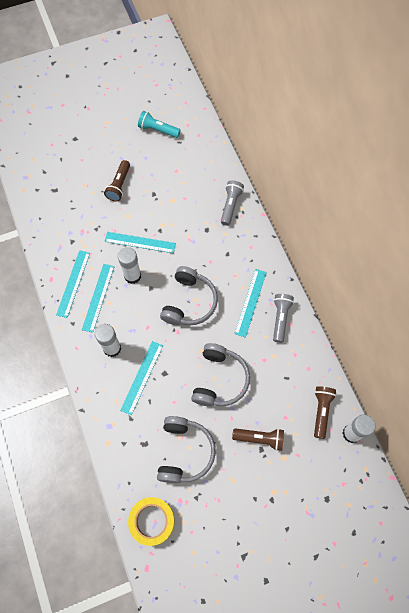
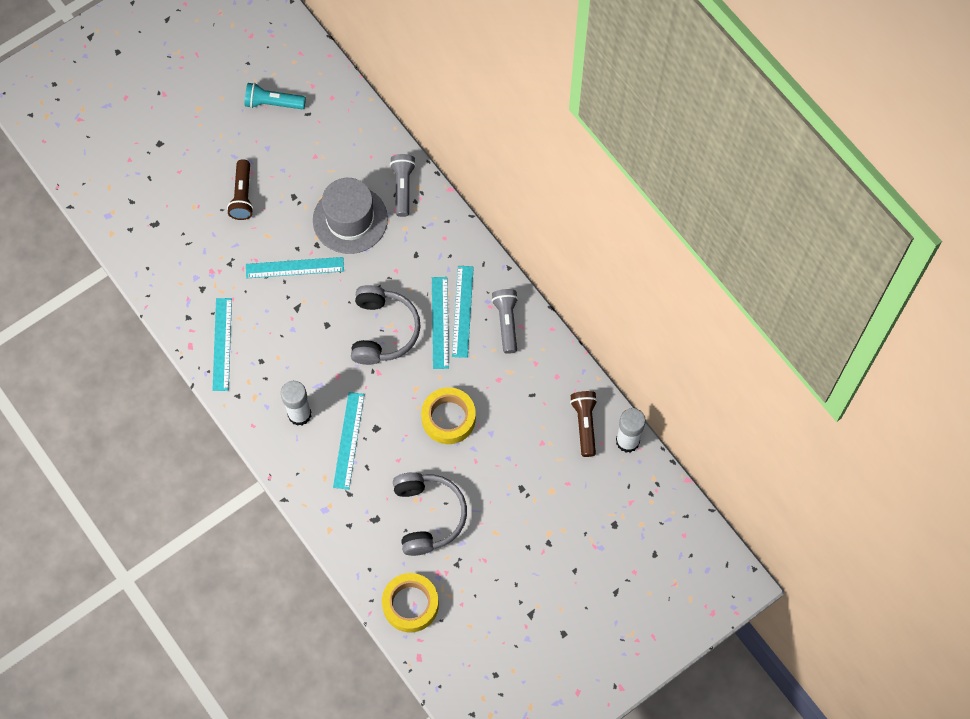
camera: 15 degrees left, 0 degrees up
(98, 297) = (261, 354): turquoise ruler -> turquoise ruler (440, 322)
(132, 276) = (298, 315): white glue stick -> none
(188, 218) = (350, 219): none -> grey hat
(219, 380) = (448, 418): grey headphones -> yellow tape
(260, 438) = (517, 476): brown flashlight -> none

